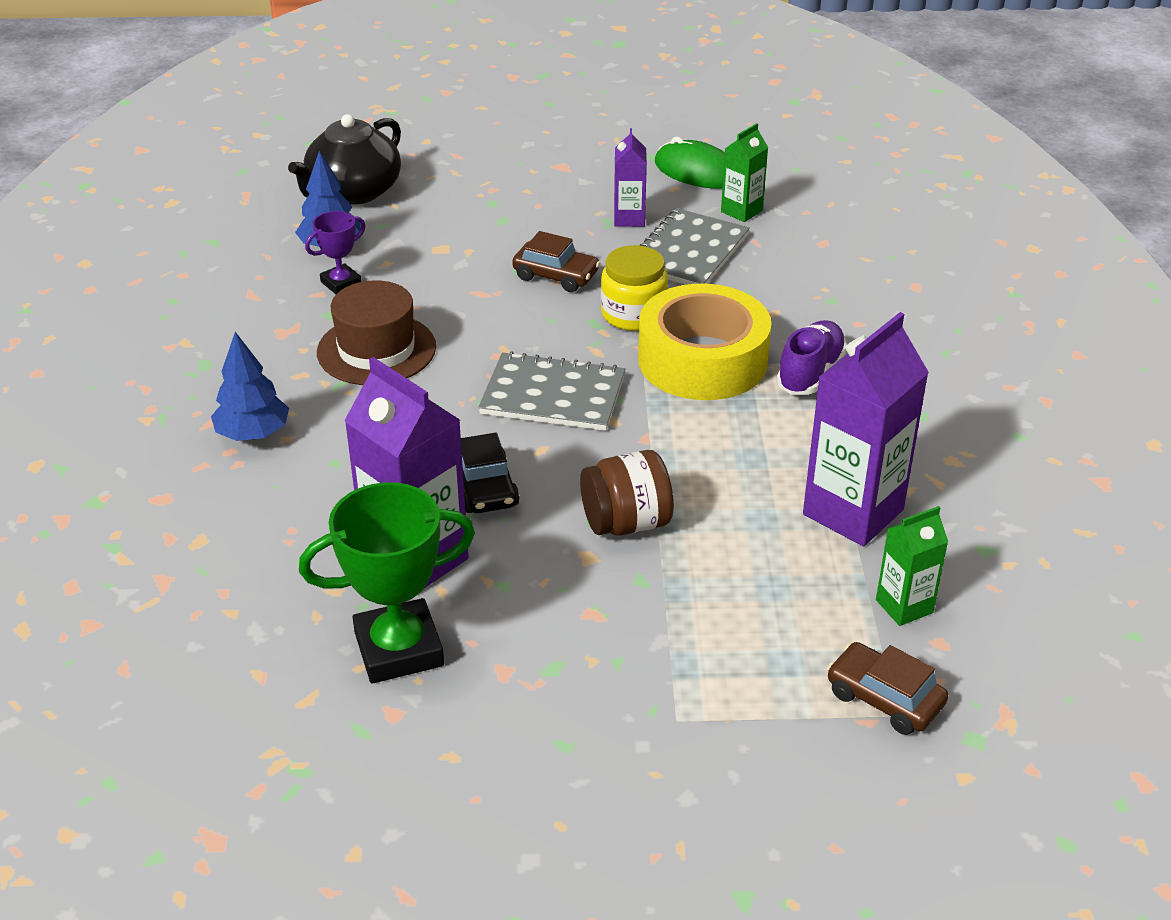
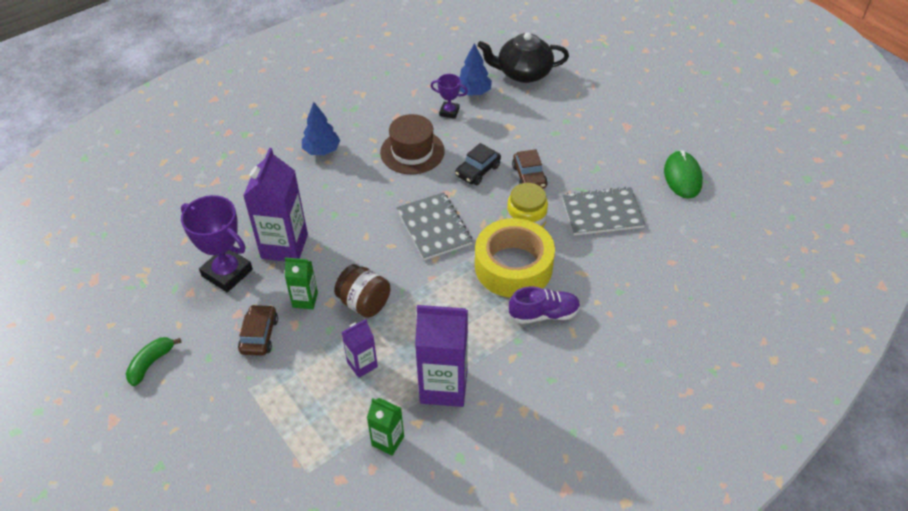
camera: 55 degrees right, 10 degrees up
(399, 649) = (227, 273): green trophy -> purple trophy
(485, 488) = (348, 242): black car -> black car (477, 171)
(505, 827) = (151, 363): none -> green banana
(629, 218) = (607, 175): purple carton -> purple carton (362, 364)
(741, 211) = (664, 214): green carton -> green carton (305, 300)
(884, 698) = (315, 462): brown car -> brown car (259, 335)

